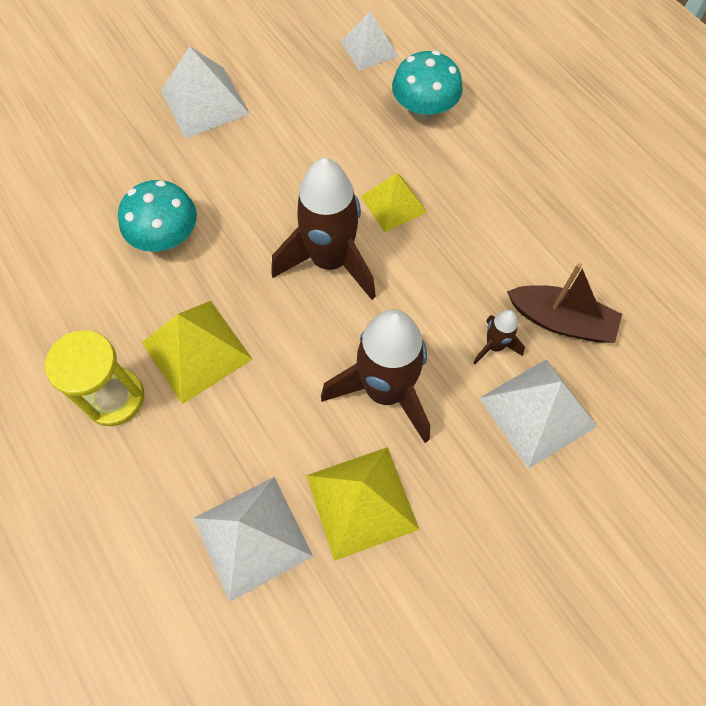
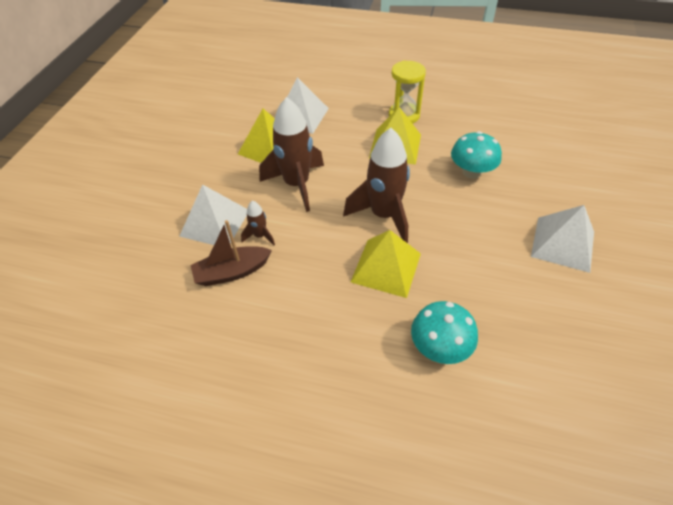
camera: 140 degrees right, 15 degrees down
(369, 49) = (534, 367): white pyramid -> none
(393, 204) = (386, 267): yellow pyramid -> yellow pyramid, size x1.51

